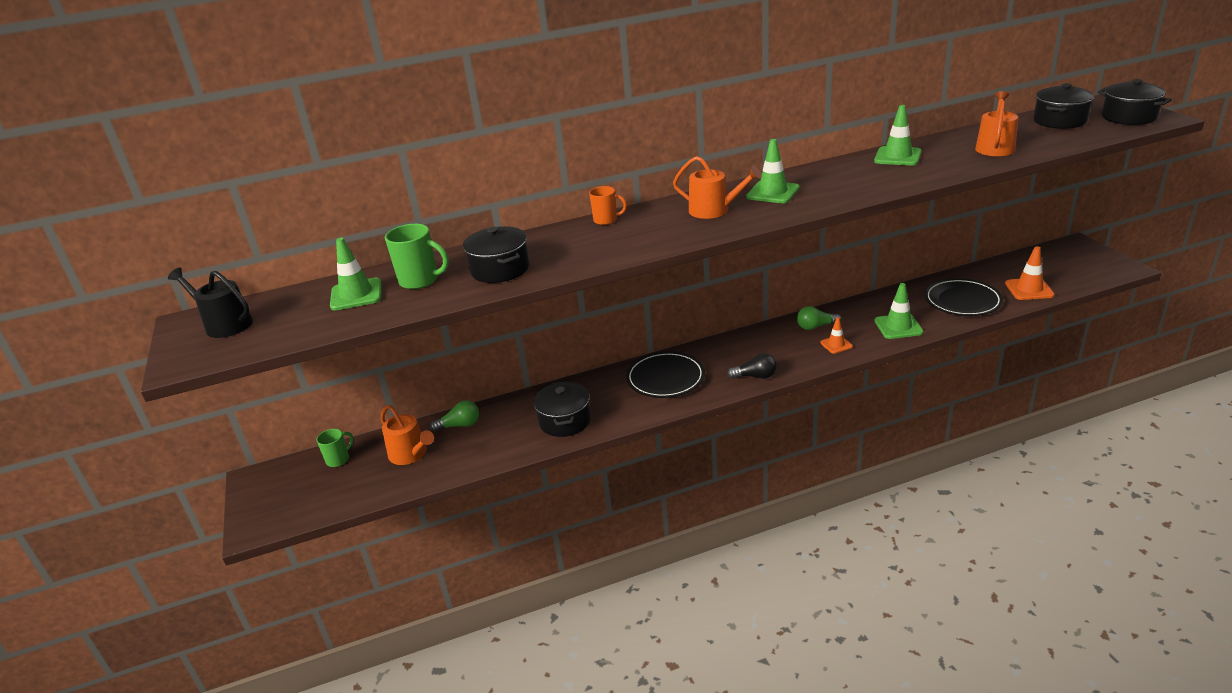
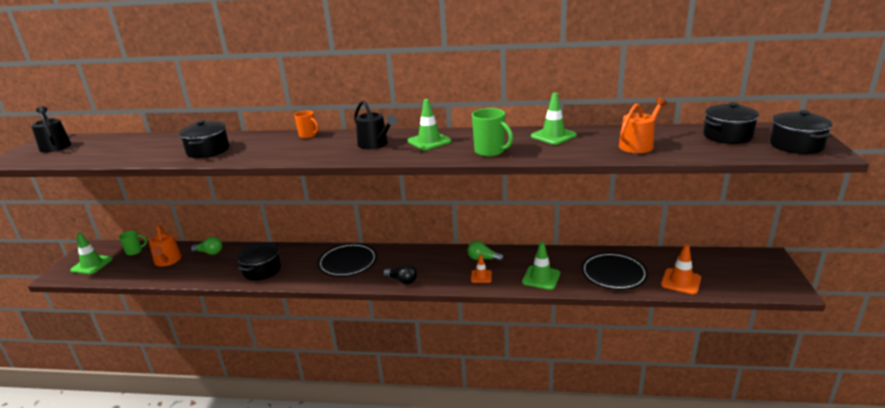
camera: 25 degrees right, 5 degrees down
(356, 295) = (127, 146): green traffic cone -> green traffic cone (92, 265)
(420, 281) = (164, 146): green mug -> green mug (490, 151)
(714, 210) = (375, 144): orange watering can -> black watering can

